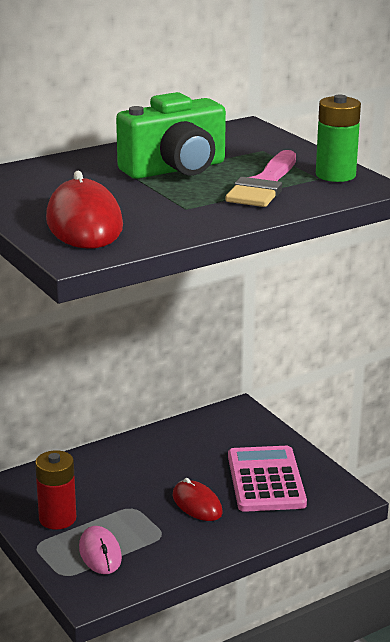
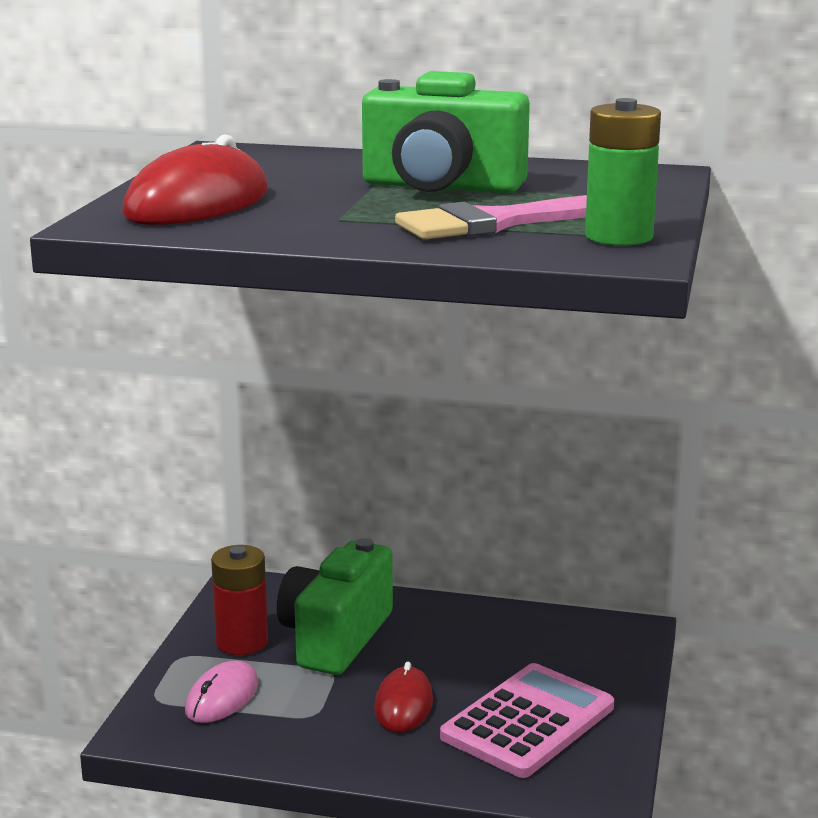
camera: 45 degrees right, 5 degrees down
(104, 489) = (335, 638): none -> green camera

